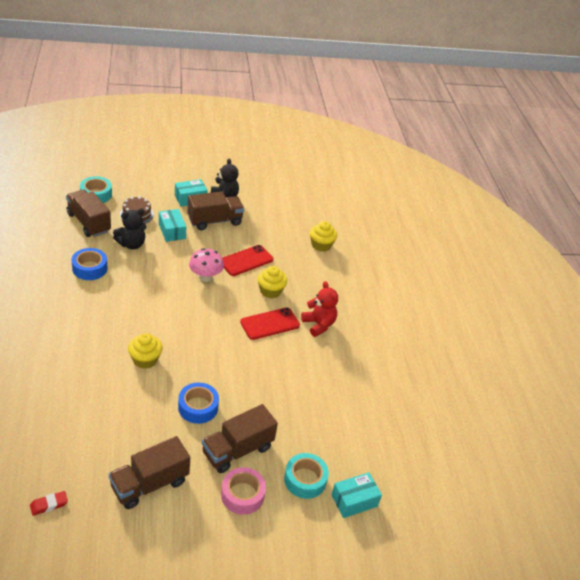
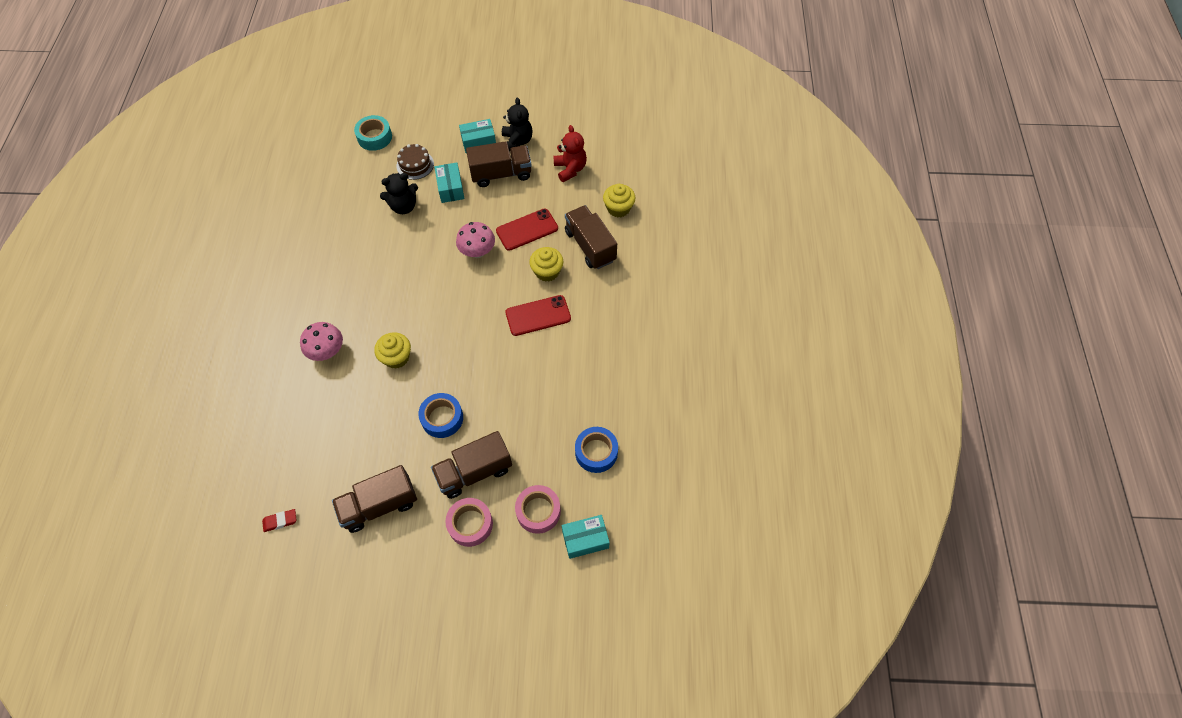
camera: 15 degrees right, 20 degrees up
(77, 357) = (327, 351): none -> pink mushroom
(89, 223) = (361, 177): brown truck -> brown truck (590, 246)
(90, 268) = (355, 238): blue tape -> blue tape (596, 452)
(305, 480) = (538, 511): turquoise tape -> pink tape
(318, 325) = (592, 318): red teddy bear -> red teddy bear (570, 169)

